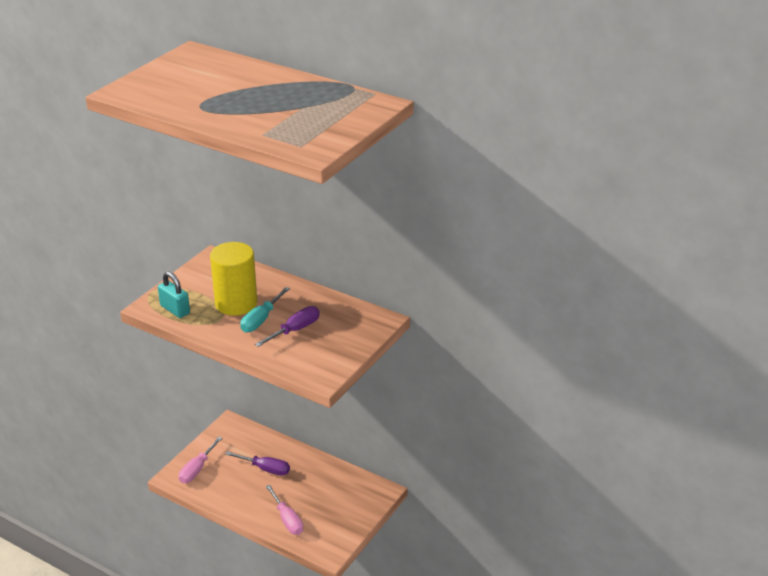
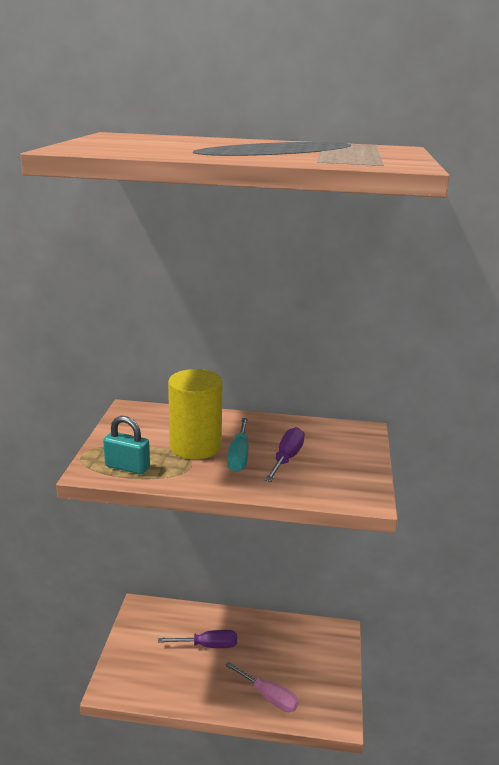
camera: 25 degrees left, 10 degrees down
(197, 469) = (132, 670): pink screwdriver -> none

